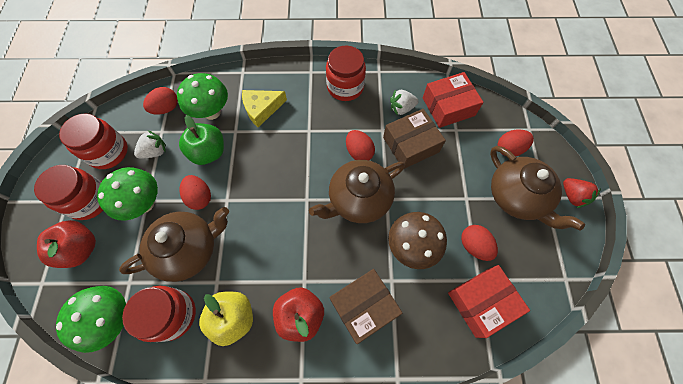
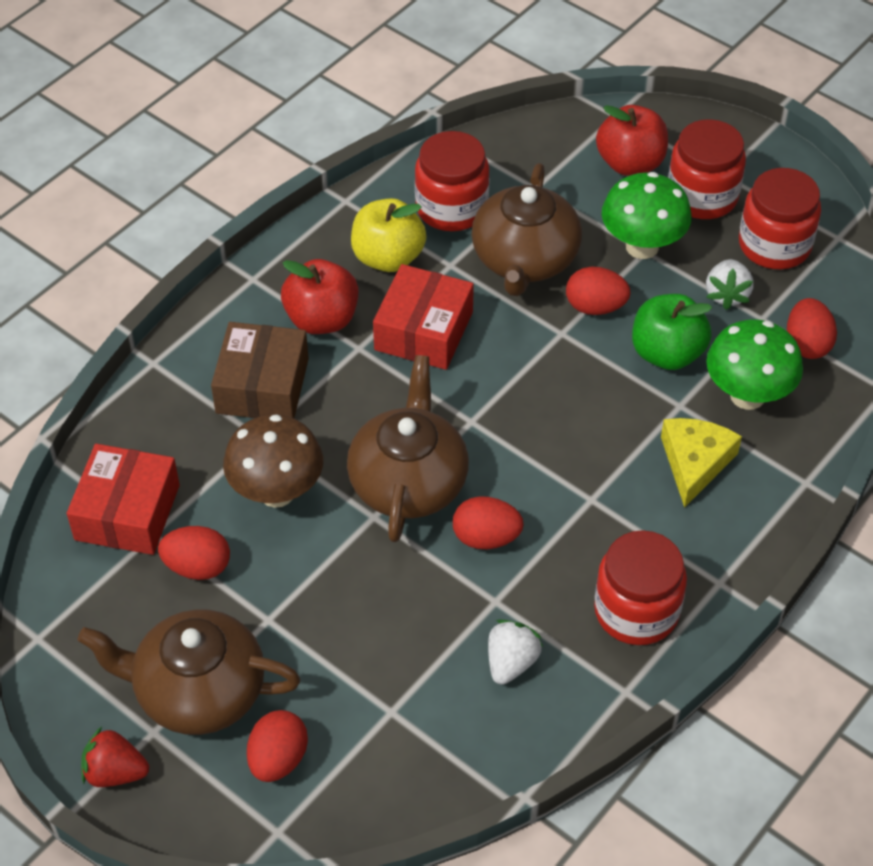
camera: 130 degrees right, 15 degrees down
(114, 319) = (501, 158): green mushroom -> none
(411, 144) = (430, 619): brown box -> none
(448, 106) = (446, 740): red box -> red box (424, 331)

